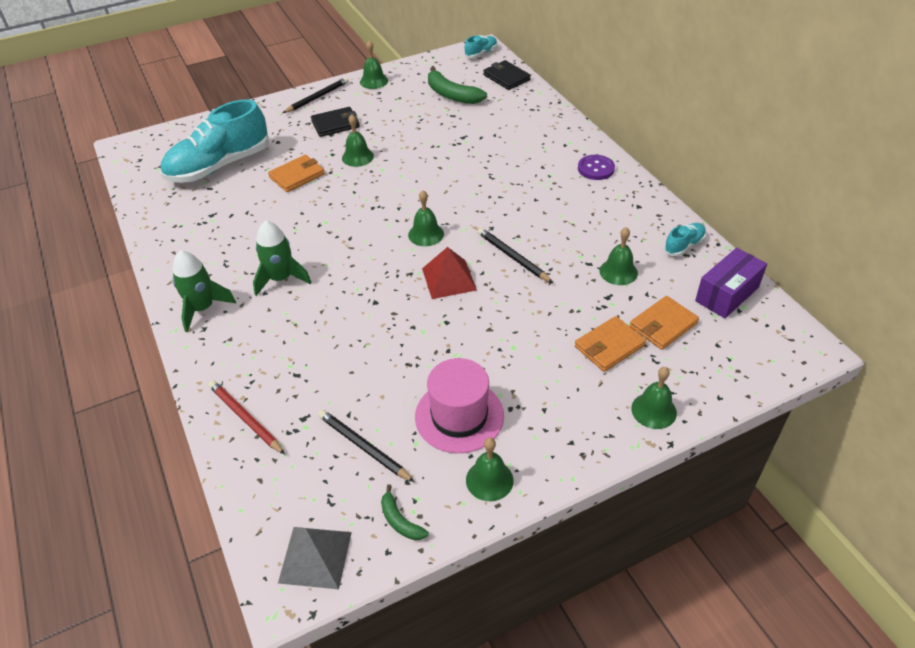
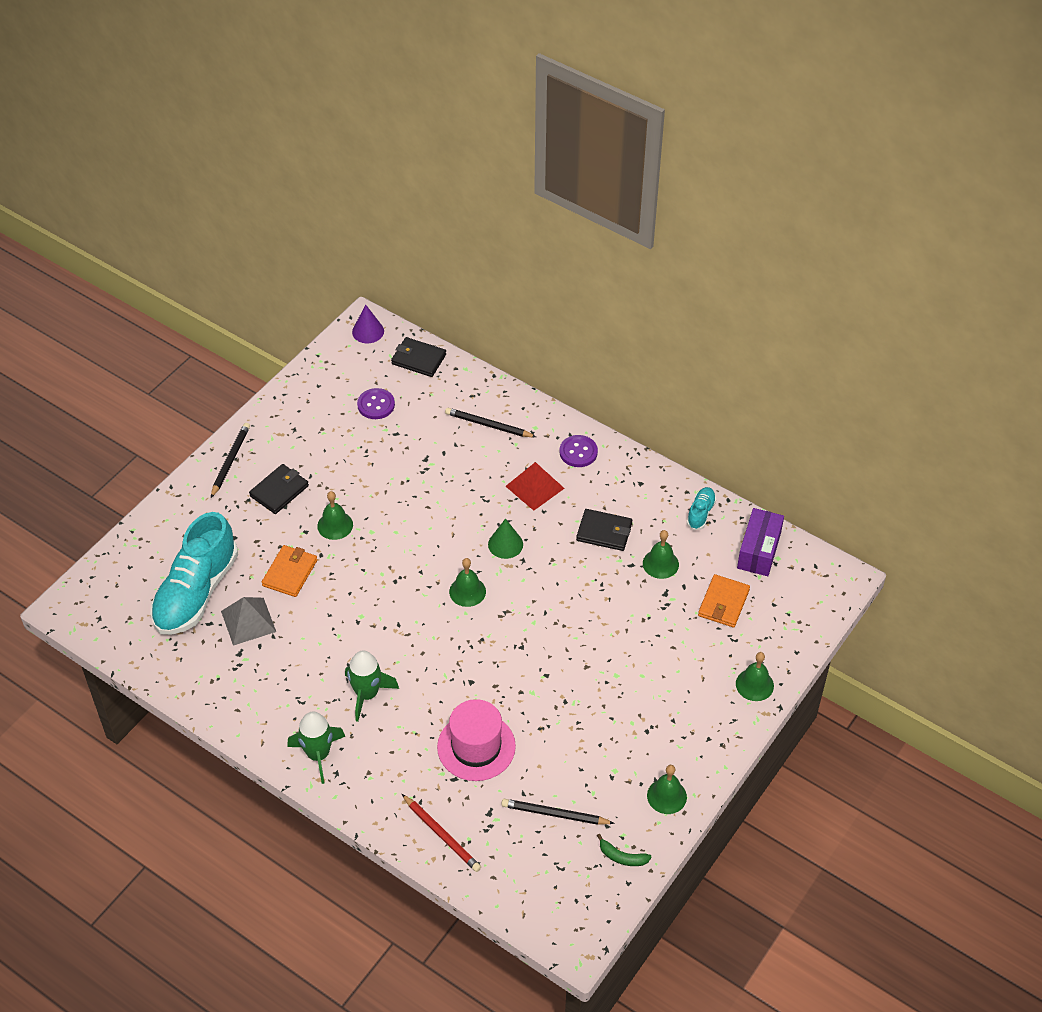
camera: 30 degrees left, 5 degrees up
(245, 418) = (441, 835): red pencil -> red pencil turned 150 degrees counterclockwise
(315, 557) = (579, 911): grey pyramid -> grey pyramid (248, 621)
(373, 81) = (276, 415): green bell -> none
(448, 279) = (520, 631): red pyramid -> red pyramid (534, 487)
(451, 95) = (376, 405): green banana -> purple button
(459, 416) = (611, 755): pink hat -> pink hat (476, 746)
(481, 53) = (368, 331): turquoise shoe -> purple cone
(484, 212) = (505, 544): none -> green cone
(513, 257) = (562, 585): black pencil -> black pencil (488, 425)
(580, 231) = (604, 532): none -> black wallet
(609, 346) = (691, 641): orange wallet -> none

